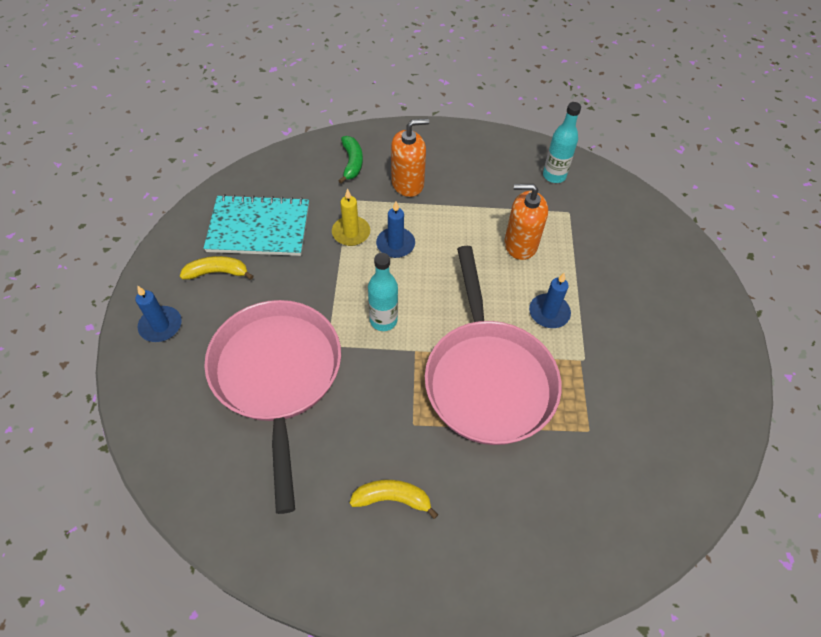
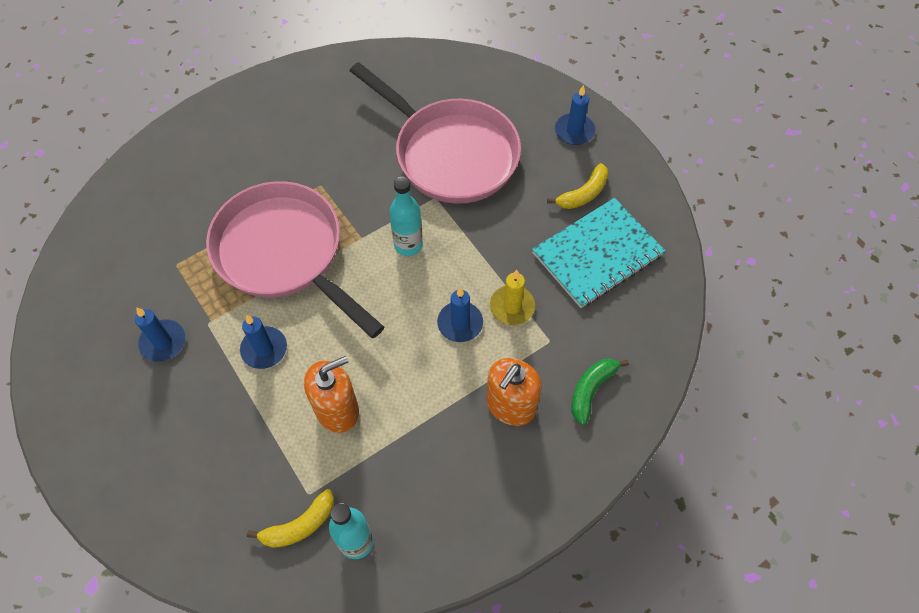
camera: 145 degrees right, 5 degrees up
(352, 163) = (591, 390): green banana -> green banana turned 75 degrees clockwise
(392, 498) = (299, 134): yellow banana -> yellow banana (299, 525)
(628, 367) = (163, 342): none -> blue candle

